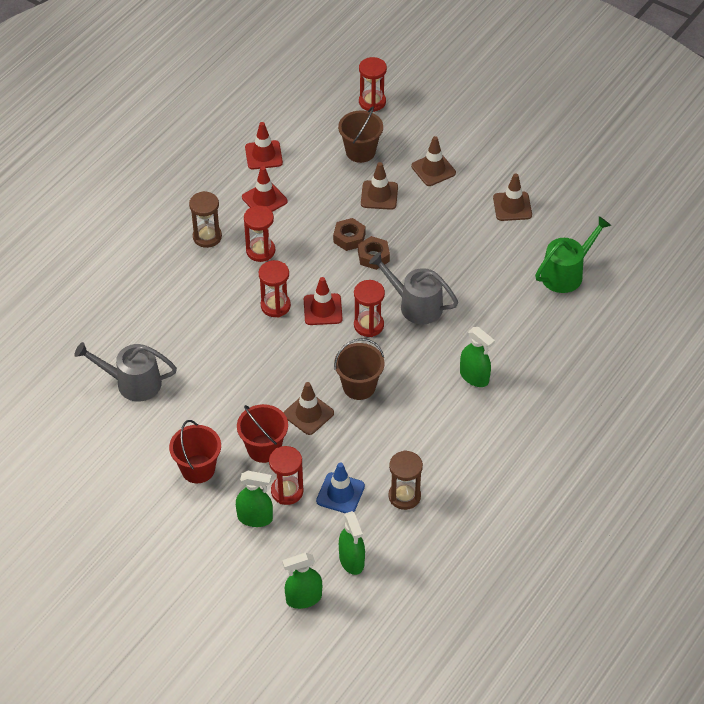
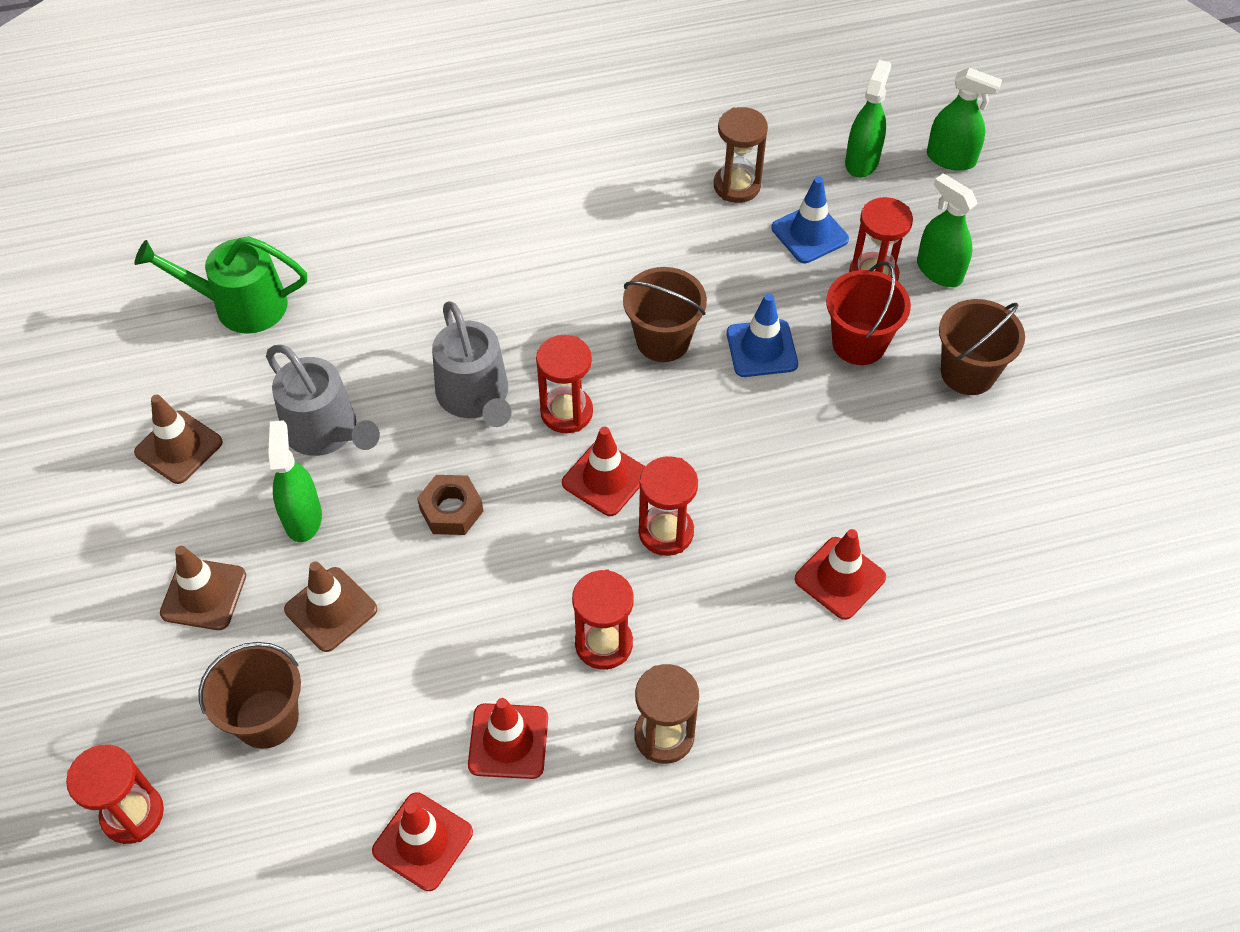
camera: 140 degrees left, 5 degrees up
(133, 383) = (974, 554): grey watering can -> grey watering can (325, 431)
(185, 335) = (840, 578): none -> red traffic cone
(198, 469) = (968, 373): red bucket -> brown bucket
(308, 414) = (761, 349): brown traffic cone -> blue traffic cone
(349, 238) = (453, 567): brown nut -> none
(474, 377) = (509, 258): green spray bottle -> green spray bottle (302, 518)

